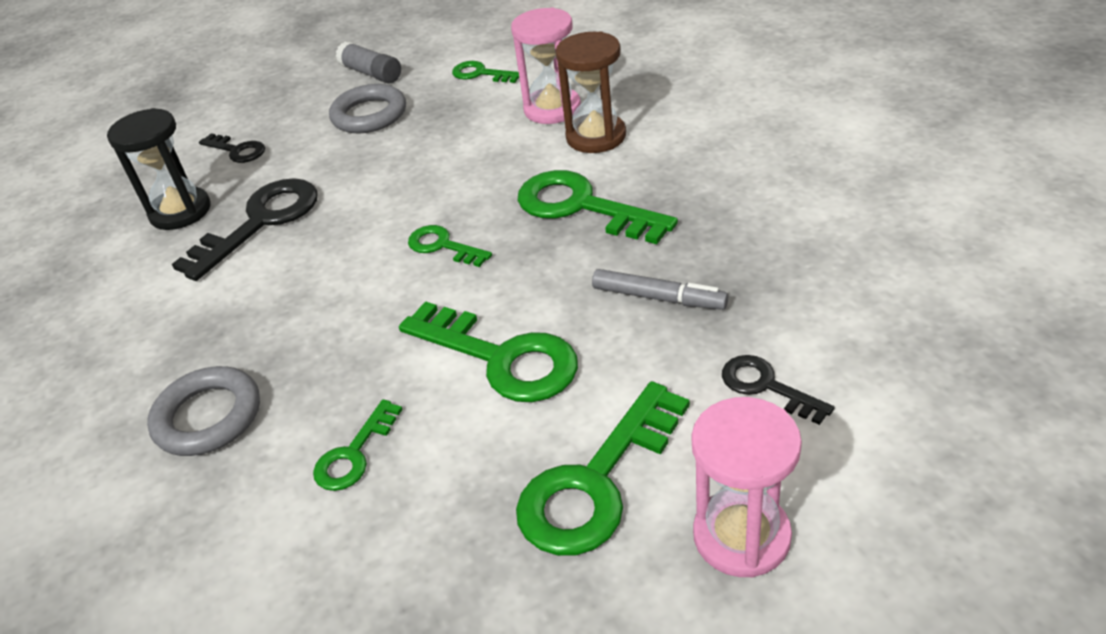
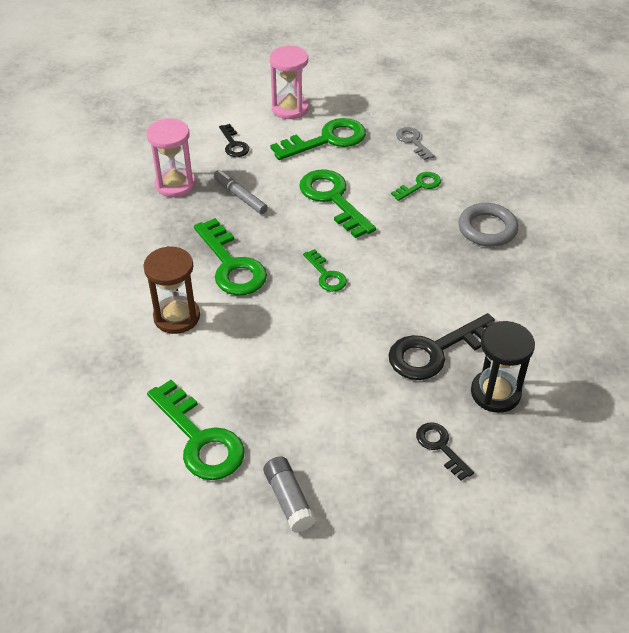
camera: 160 degrees left, 5 degrees up
(369, 115) = (316, 434): grey ring -> none
(406, 565) = (413, 142): none -> grey key
(481, 74) = (199, 438): green key -> green key, size x1.85
(552, 109) = (181, 361): pink hourglass -> pink hourglass (175, 184)

